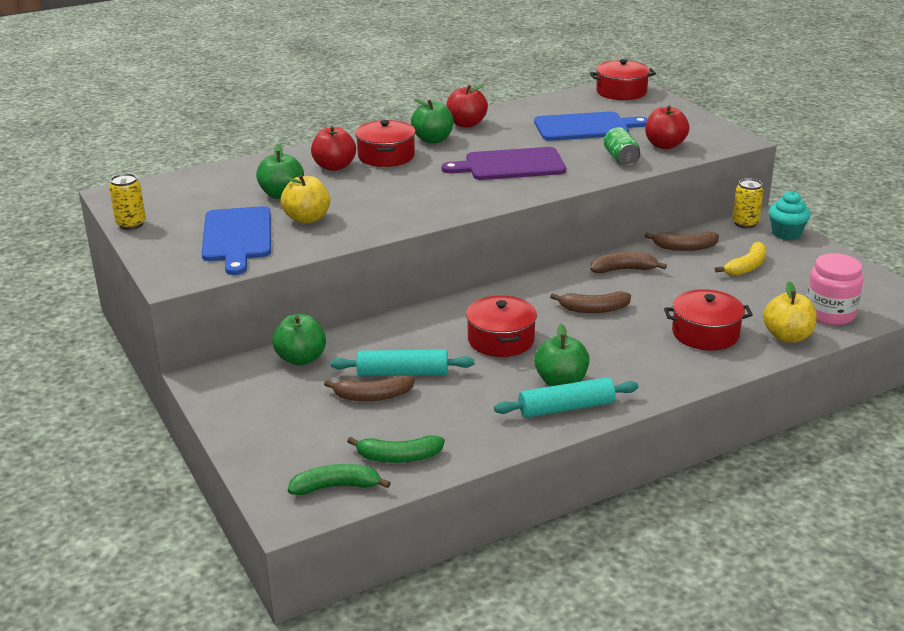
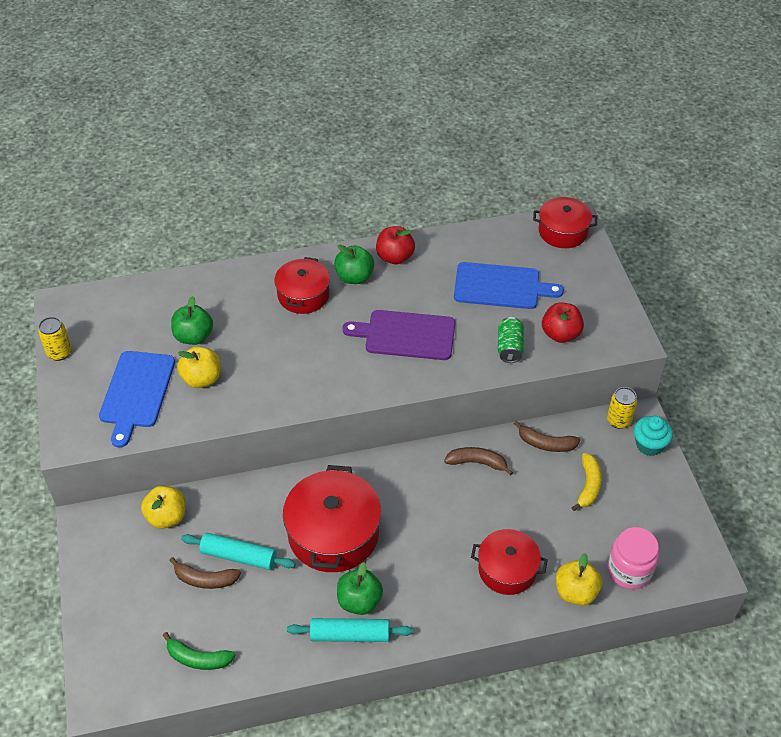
camera: 15 degrees right, 20 degrees up
(301, 359) = (167, 517): green apple -> yellow apple
(334, 166) = (253, 302): red apple -> none
(336, 487) = (140, 679): green banana -> none
(501, 340) = (333, 533): red pot -> red pot, size x1.60
(593, 309) = (427, 512): brown banana -> none
(746, 267) = (588, 485): yellow banana -> yellow banana turned 45 degrees counterclockwise

